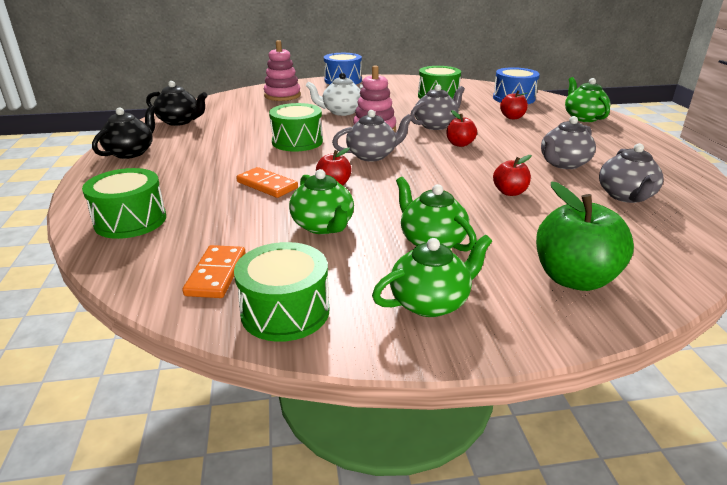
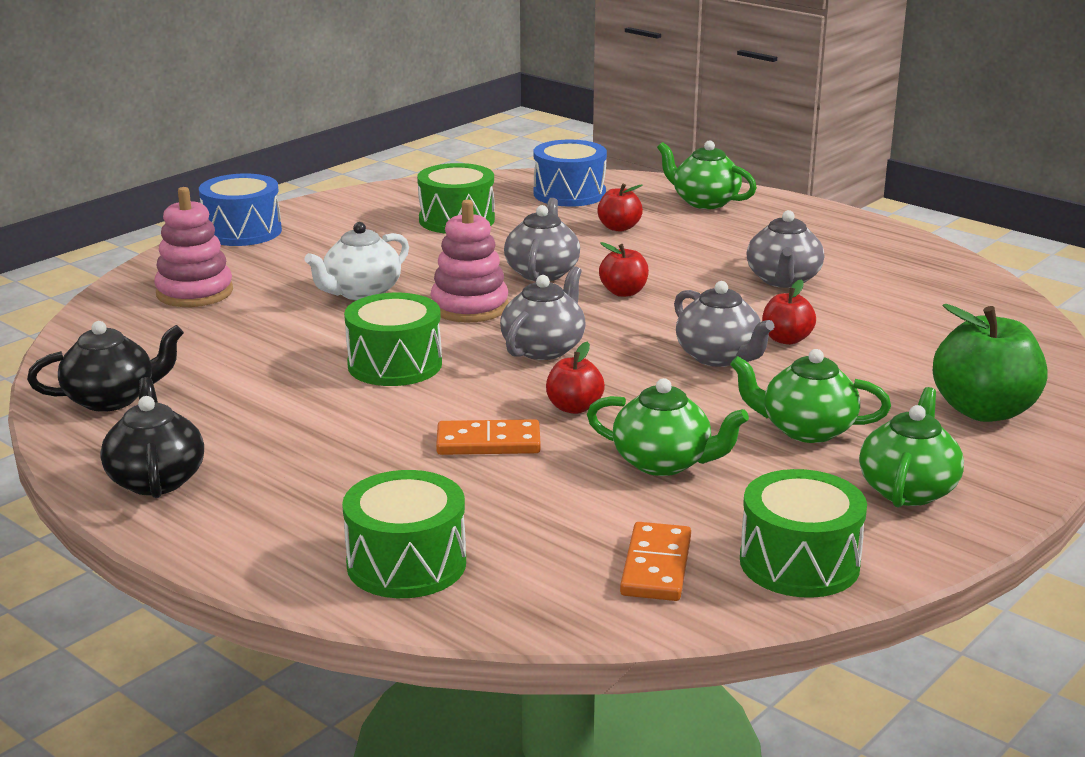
camera: 40 degrees left, 5 degrees down
(216, 274) = (656, 566): orange domino -> orange domino turned 45 degrees clockwise
(626, 196) = (900, 300): grey teapot -> grey teapot (719, 357)

